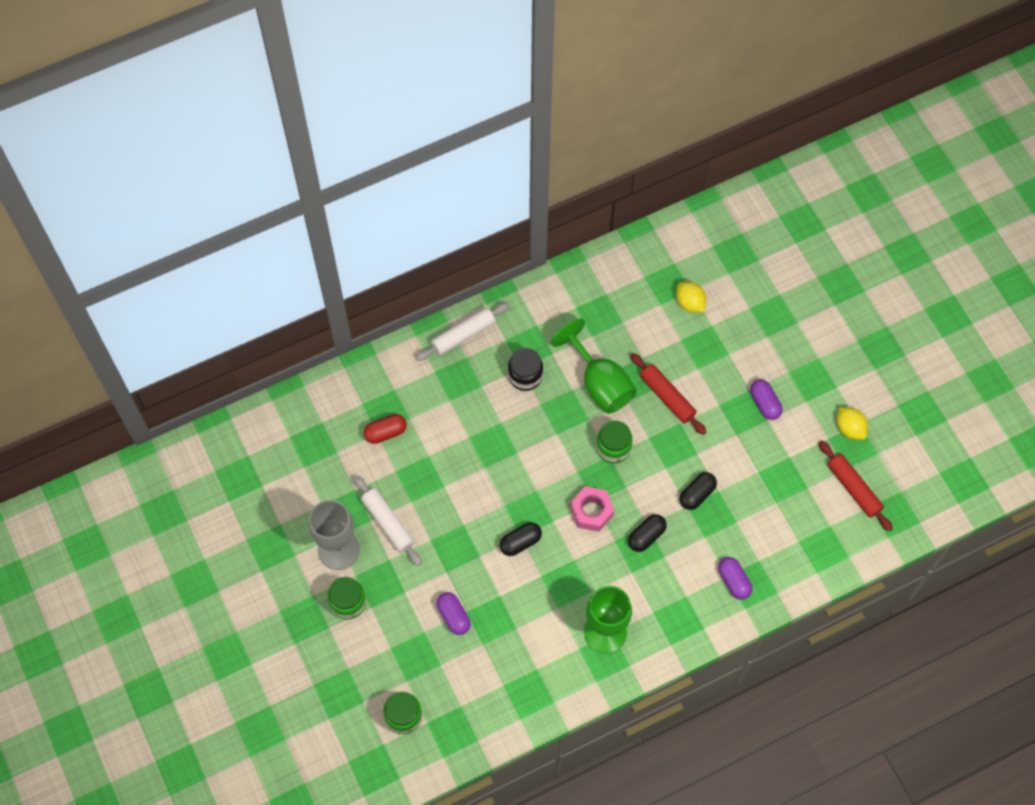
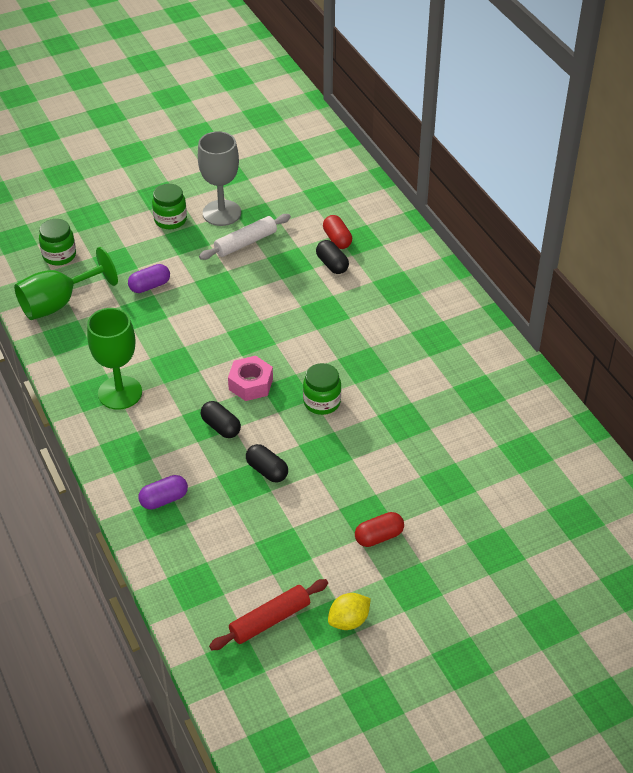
camera: 90 degrees right, 20 degrees down
(463, 335) = (445, 290): white rolling pin -> none
(520, 542) = (220, 331): black capsule -> black capsule (332, 264)
(525, 376) = (402, 335): black jar -> none
(600, 383) = (397, 392): green goblet -> green goblet (58, 303)
(667, 397) = (383, 448): red rolling pin -> none
(690, 303) = (503, 471): yellow lemon -> none
(764, 403) = (379, 537): purple capsule -> red capsule

